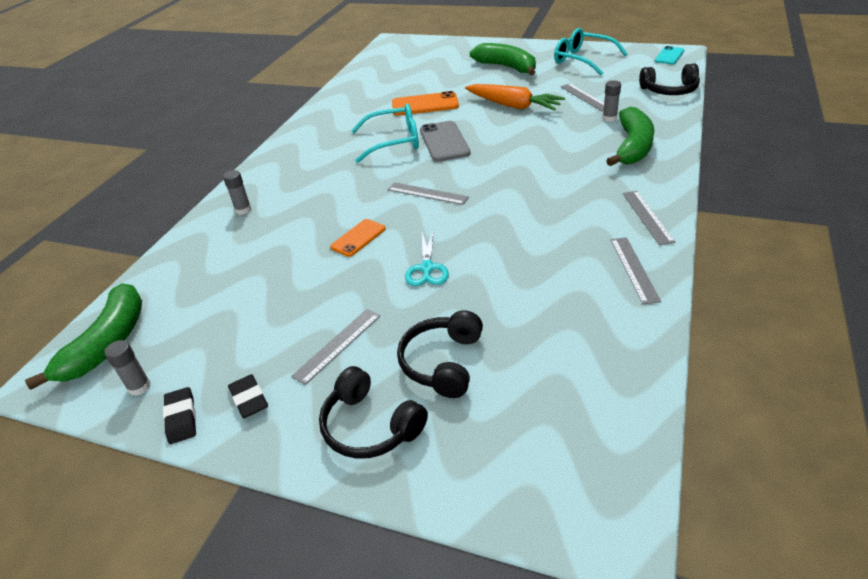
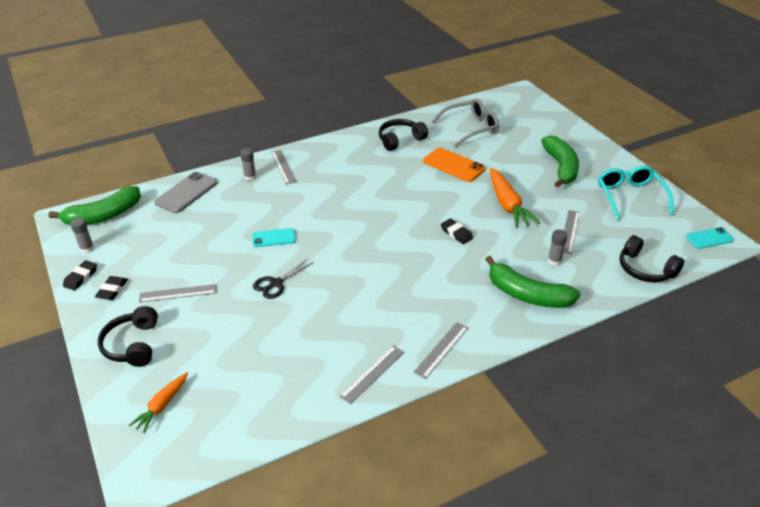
camera: 40 degrees right, 0 degrees up
(358, 238) = (274, 238): orange phone -> turquoise phone
(393, 77) = (471, 128): none -> grey glasses
(394, 141) = (390, 183): turquoise glasses -> none
(427, 193) = (350, 235): grey ruler -> grey ruler (283, 166)
(427, 268) = (276, 283): turquoise scissors -> black scissors
(442, 362) = (202, 341): black headphones -> black headphones (400, 140)
(444, 142) = (418, 204): grey phone -> grey phone (186, 193)
(507, 449) = (162, 406): none -> orange carrot
(511, 142) = (456, 233): none -> black eraser
(632, 147) = (527, 294): green banana -> green banana turned 60 degrees clockwise

